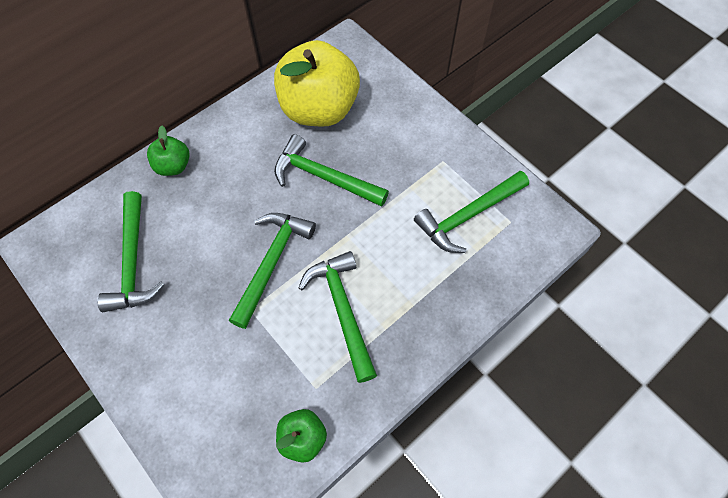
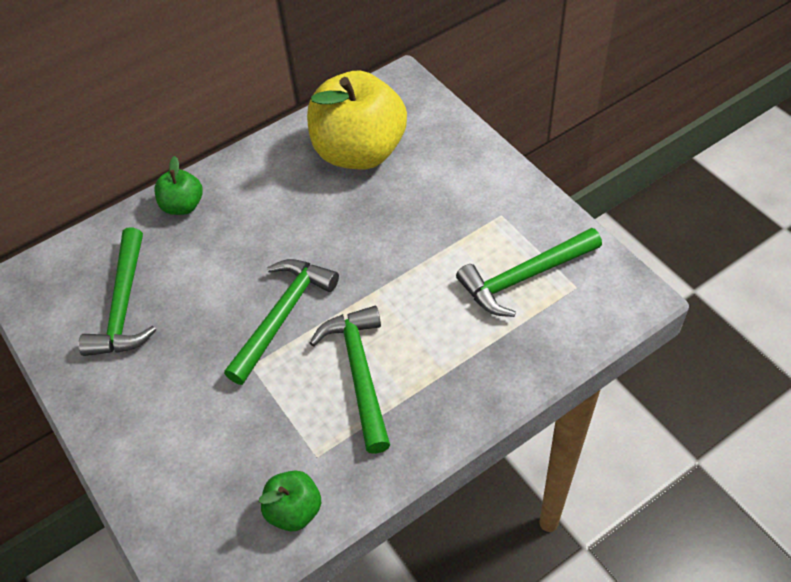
camera: 10 degrees right, 10 degrees down
(324, 177) = (356, 226): green hammer -> none

